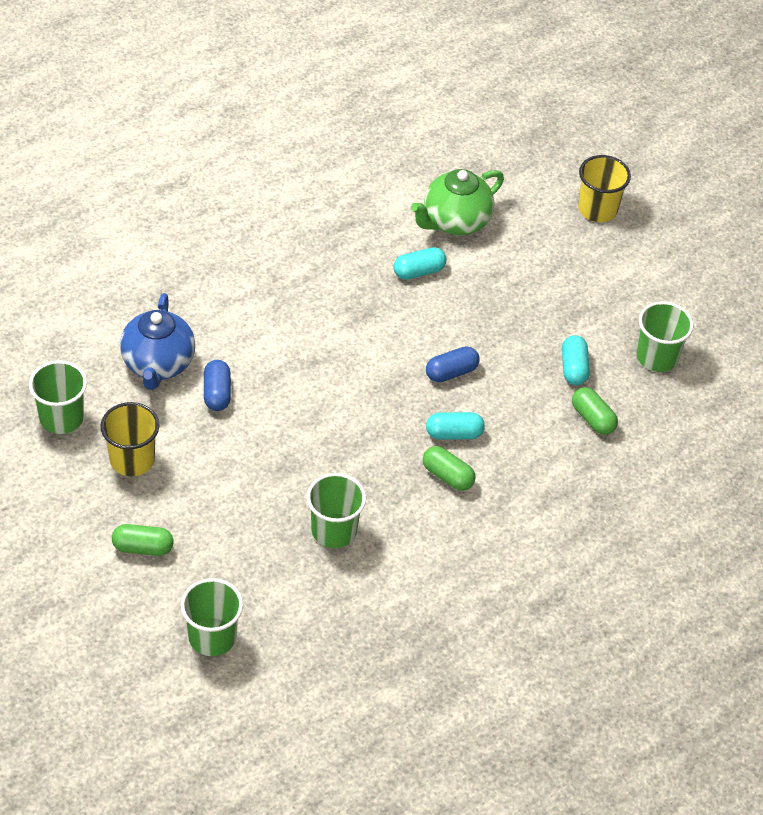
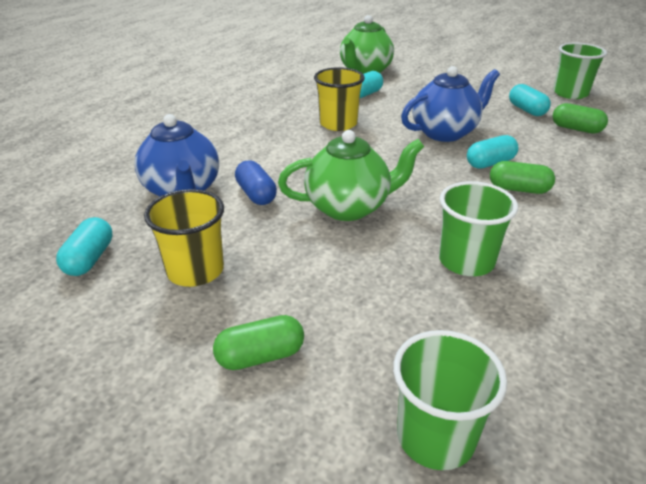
camera: 20 degrees left, 15 degrees down
(61, 418) = (90, 259): green cup -> turquoise capsule
(285, 440) = (349, 207): none -> green teapot
(451, 372) = (445, 132): blue capsule -> blue teapot
(597, 209) = (447, 51): yellow cup -> yellow cup (338, 124)

